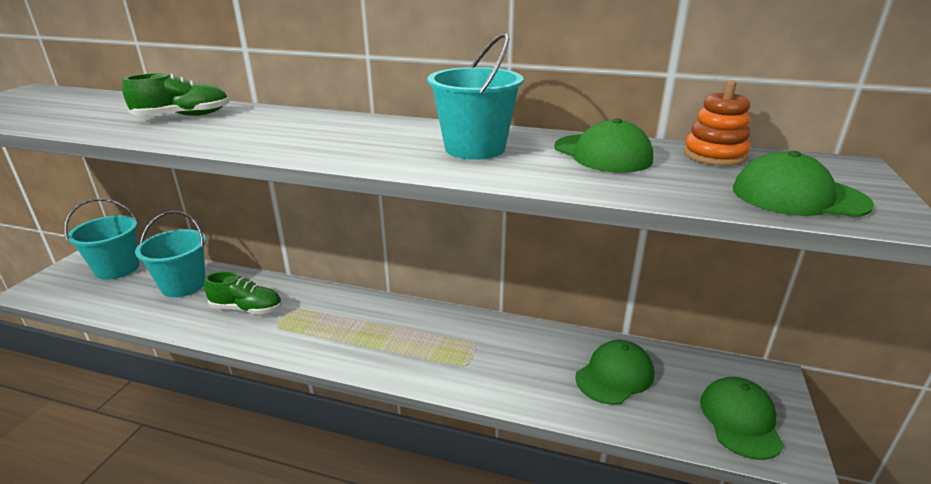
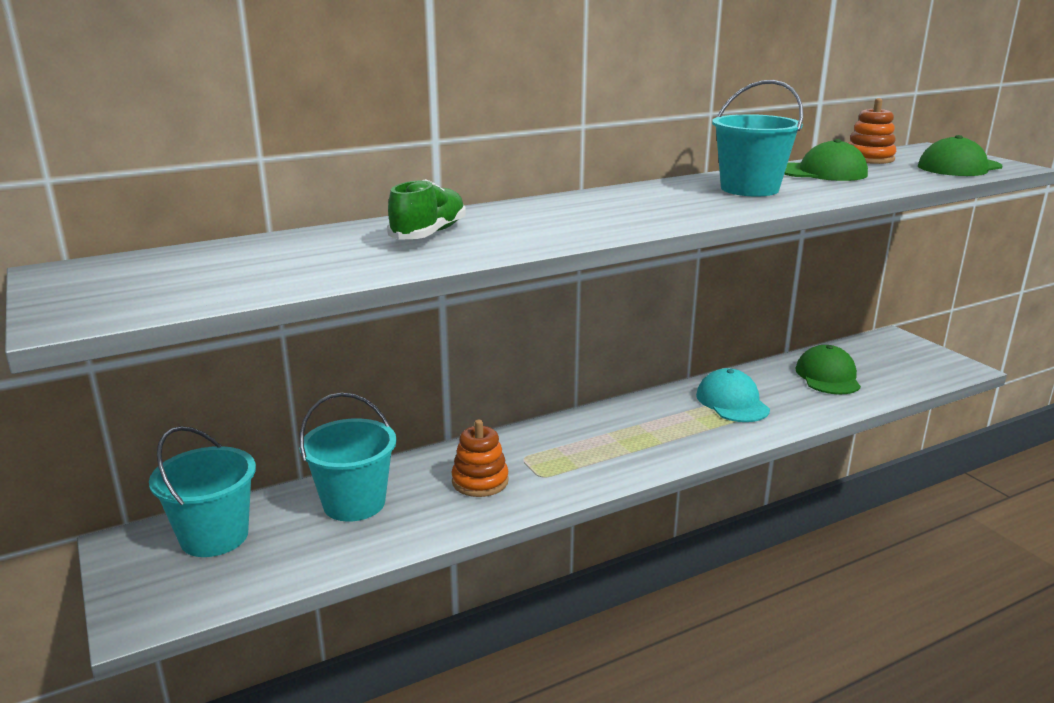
camera: 45 degrees left, 5 degrees down
(247, 309) = (480, 481): green shoe -> orange stacking toy
(488, 349) = (732, 402): none -> turquoise cap
(740, 420) = (919, 364): green cap -> none

